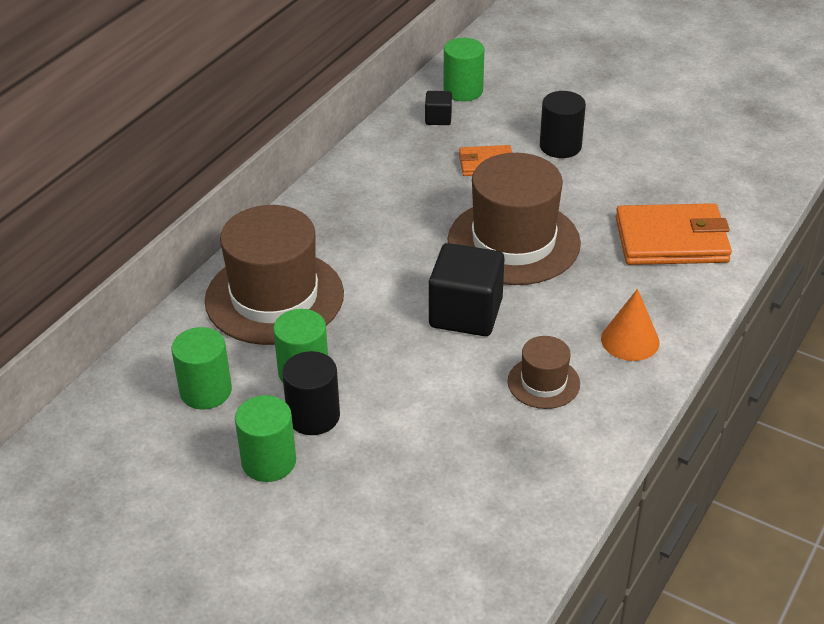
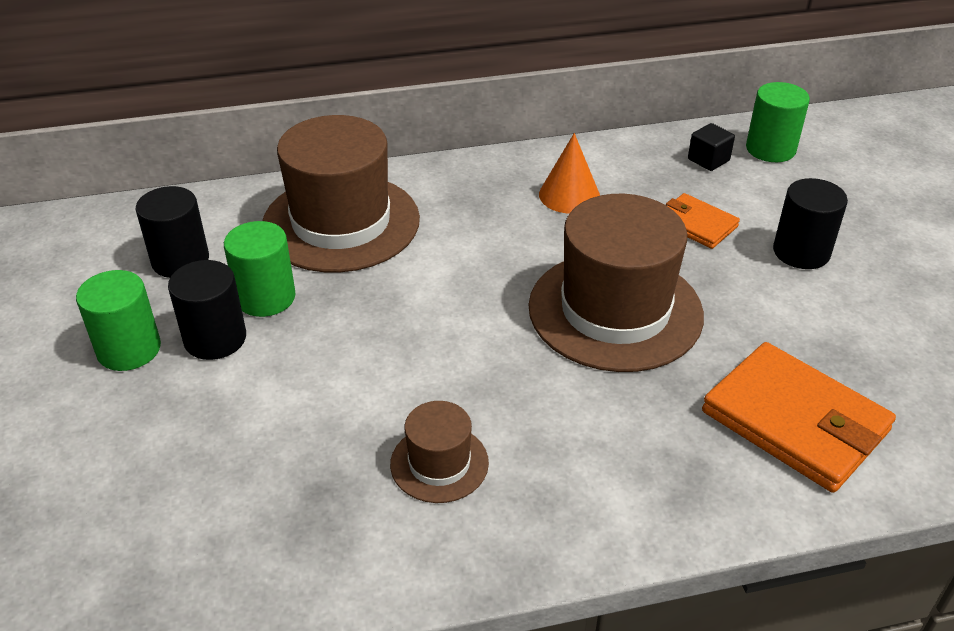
camera: 45 degrees right, 0 degrees up
(206, 391) = (180, 260): green cylinder -> black cylinder
(465, 313) = (470, 344): black cube -> none
(630, 340) = (590, 490): orange cone -> orange cone (569, 195)

